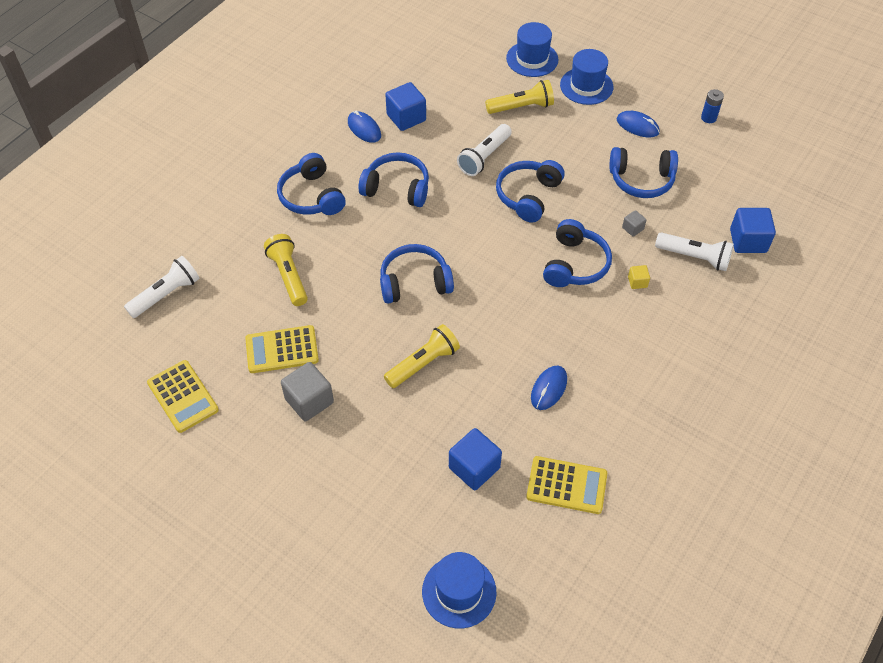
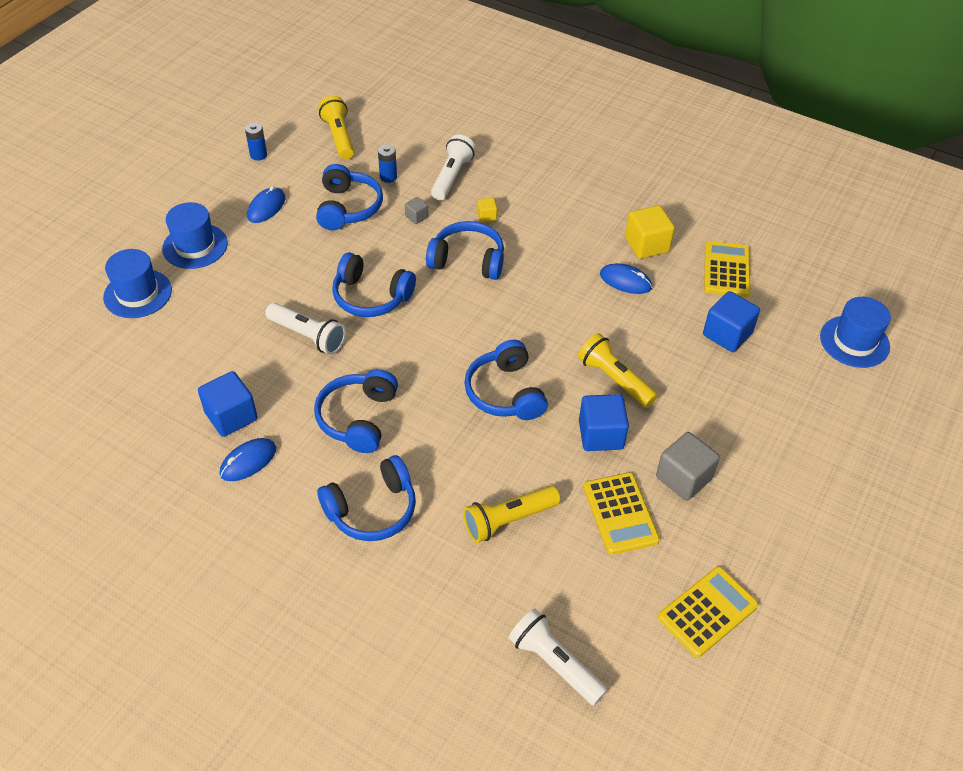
camera: 95 degrees left, 5 degrees down
(521, 107) = (224, 303): yellow flashlight -> yellow flashlight (339, 137)
(602, 415) = (646, 245): none -> yellow cube
(688, 208) = (388, 177): none -> blue battery
(748, 241) = (429, 141): blue cube -> blue cube (601, 435)

